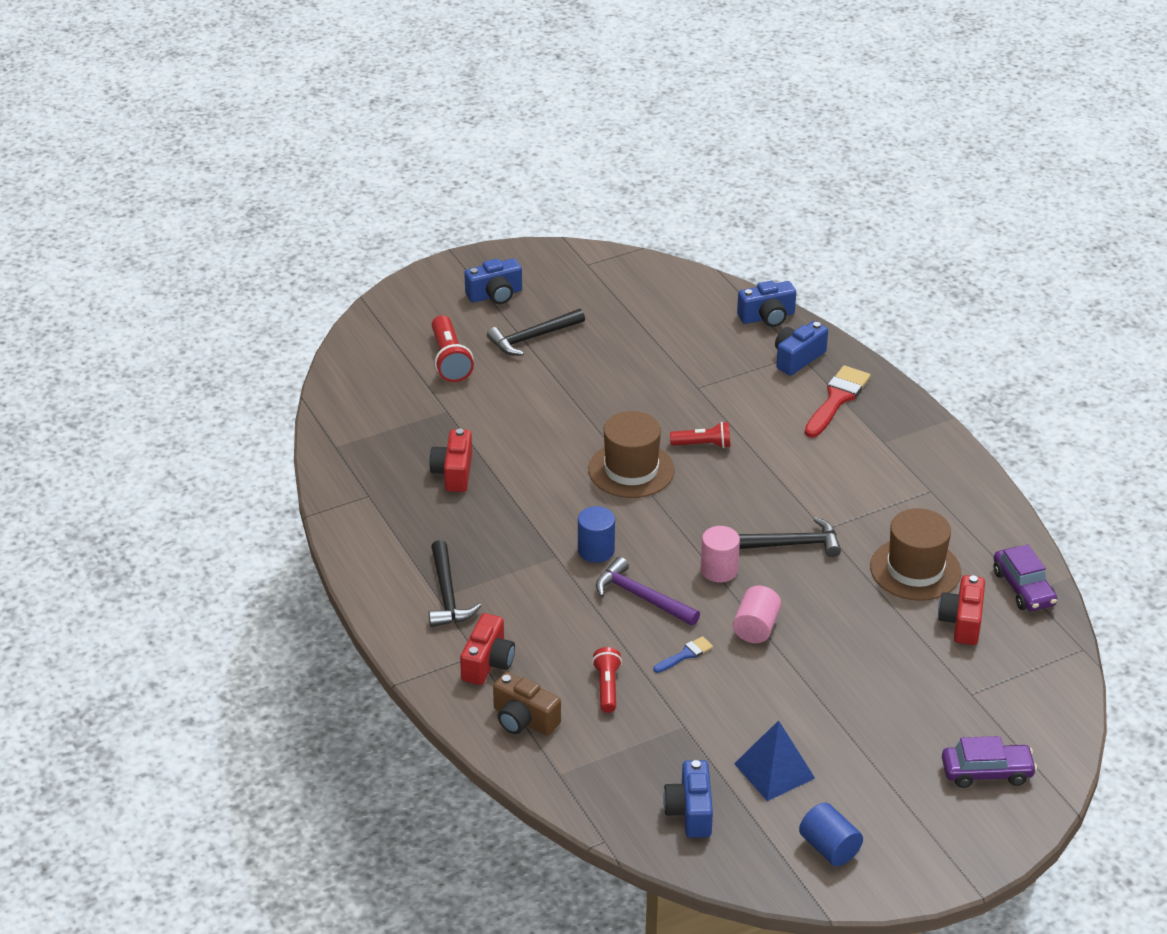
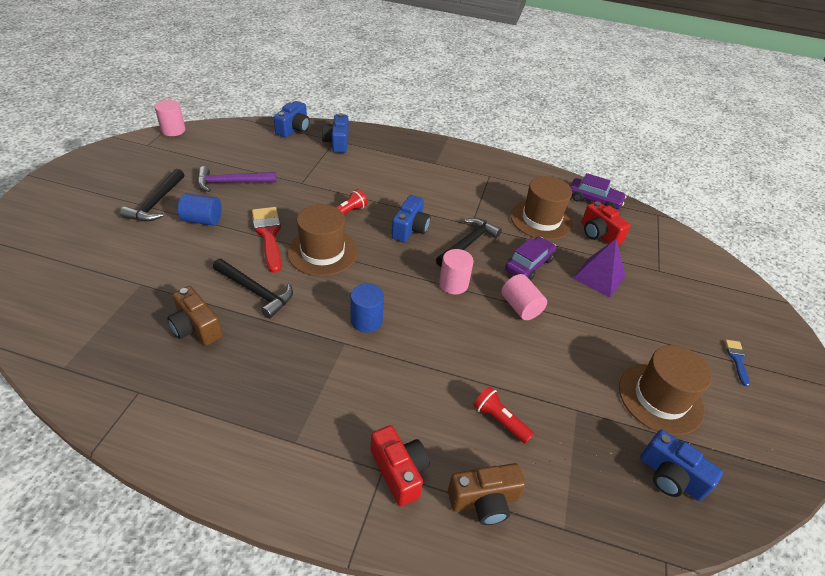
camera: 50 degrees left, 5 degrees up
(447, 594) = (300, 434): black hammer -> black hammer (256, 291)
(449, 360) = (105, 246): red flashlight -> none
(453, 473) = (196, 327): red camera -> brown camera
(495, 295) = (97, 188): blue camera -> blue camera (410, 229)
(631, 257) = (173, 130): none -> pink cylinder
(641, 597) = (434, 334): purple hammer -> purple hammer (231, 183)
(685, 655) = (510, 355): blue brush -> blue brush (737, 359)
(774, 770) = (660, 398): blue pyramid -> brown hat
(829, 848) = (757, 428): blue cylinder -> blue cylinder (202, 220)
(837, 399) = (384, 153): red brush -> red brush (268, 235)
(886, 656) = (599, 277): none -> purple pyramid
(986, 772) = (731, 310): purple car -> purple car (529, 265)

